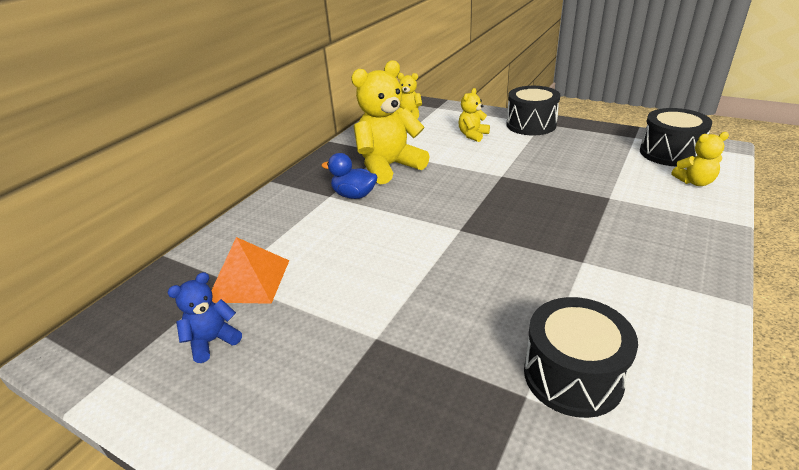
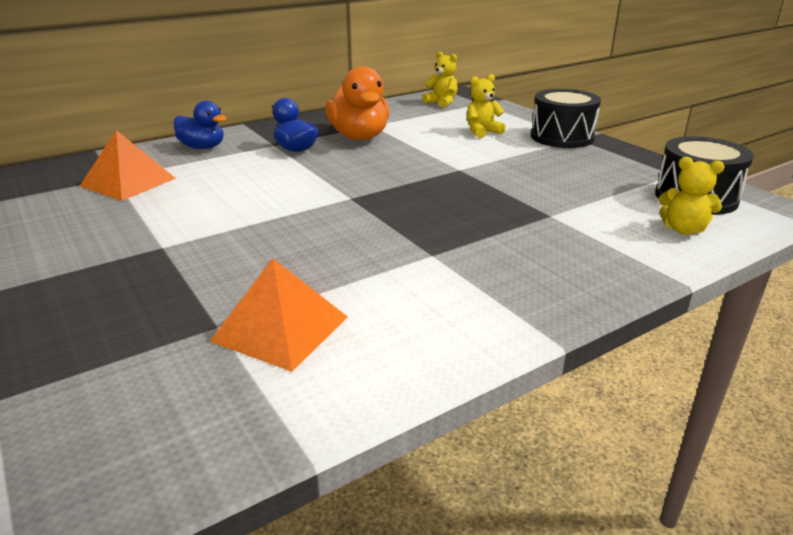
camera: 25 degrees right, 5 degrees down
(212, 341) = (49, 210): blue teddy bear -> none
(269, 218) = (202, 147): none -> blue duck
(389, 167) = (359, 137): yellow teddy bear -> orange duck
(573, 375) = (280, 328): black drum -> orange pyramid

